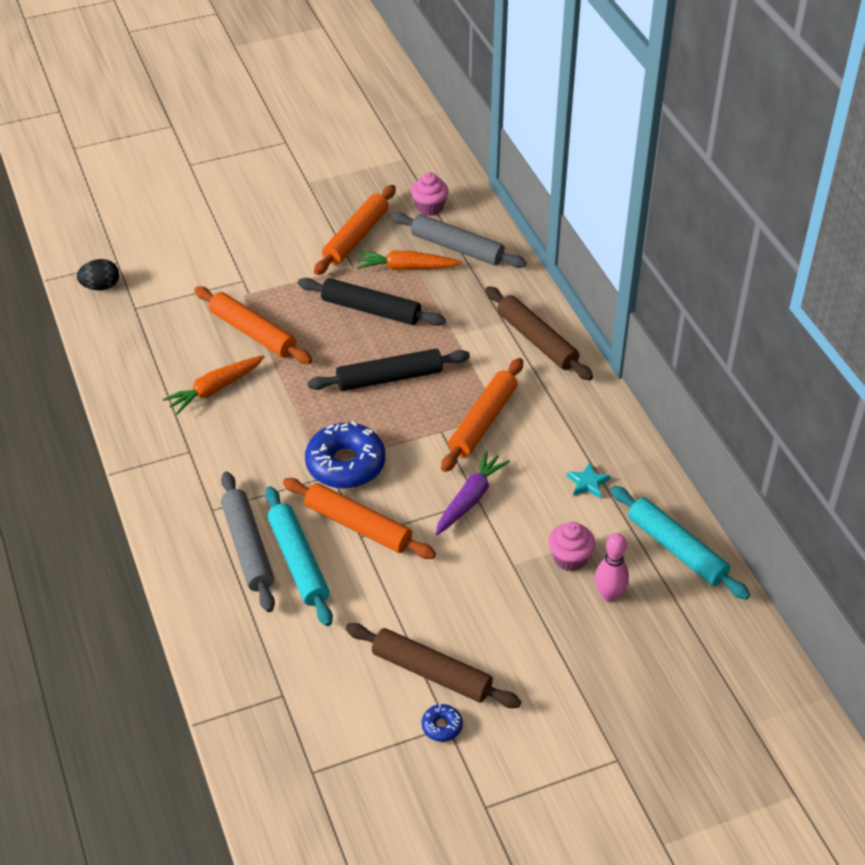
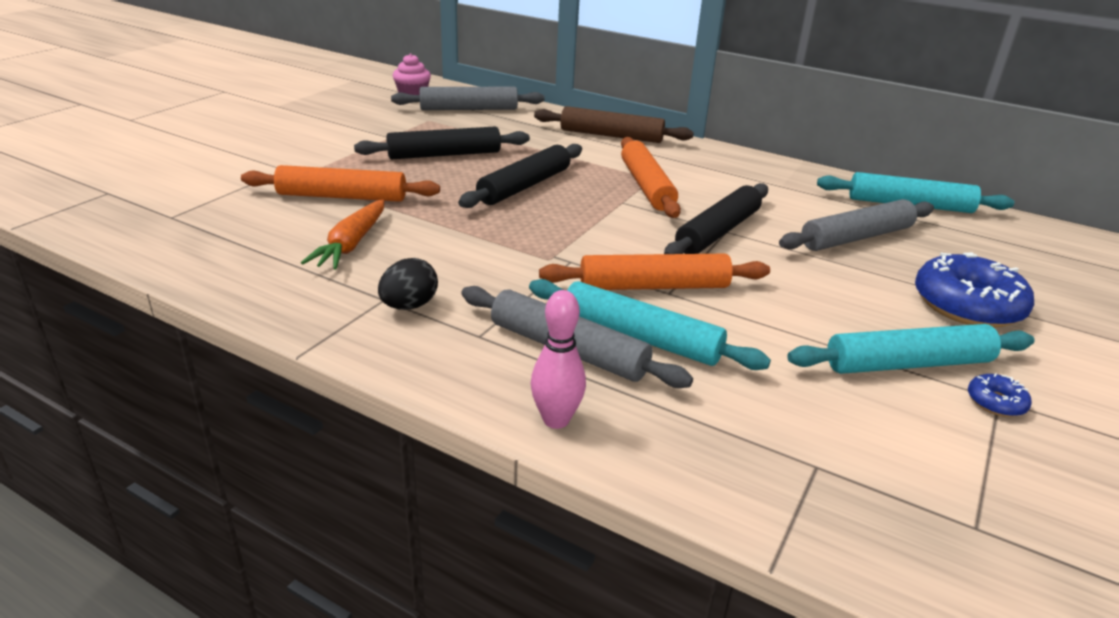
camera: 40 degrees left, 15 degrees down
(101, 286) = (103, 213): black egg -> black egg (409, 306)
(345, 464) = (572, 249): blue donut -> blue donut (967, 305)
(356, 237) = (368, 122): orange rolling pin -> none
(406, 268) = (441, 127): orange carrot -> none
(432, 672) = (908, 364): brown rolling pin -> turquoise rolling pin
(470, 498) = (718, 232): purple carrot -> black rolling pin
(570, 558) = (856, 237): pink cupcake -> grey rolling pin
(587, 483) = (785, 193): turquoise star -> none
(609, 595) = (923, 247): pink bowling pin -> pink bowling pin (556, 420)

